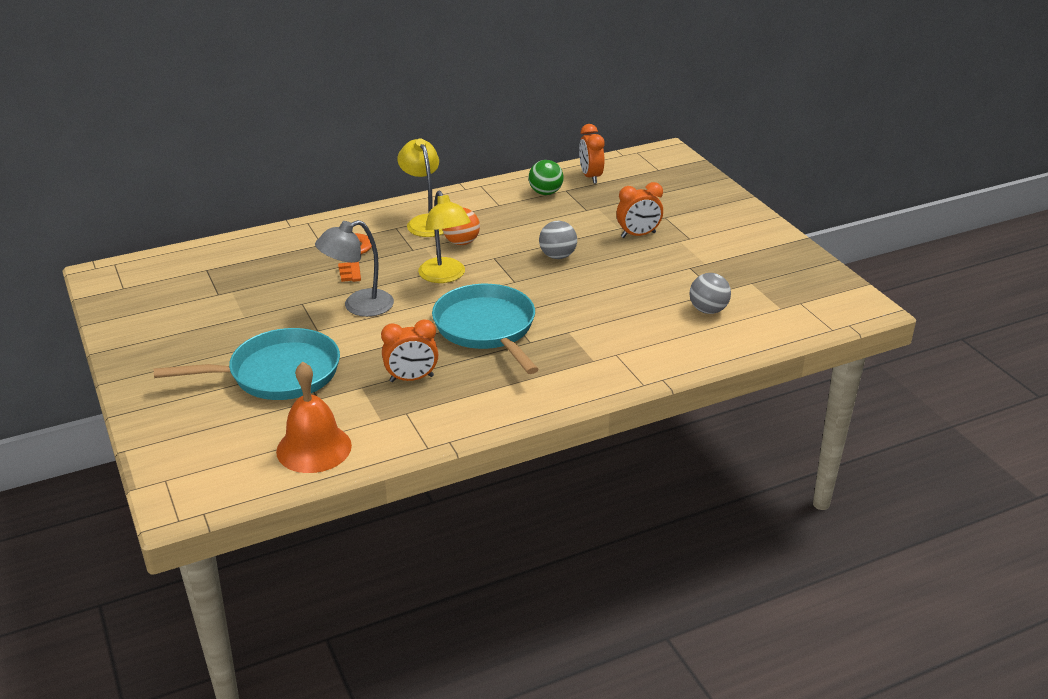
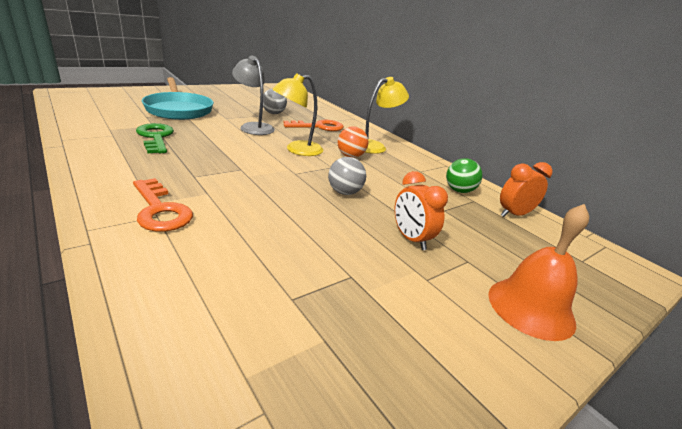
camera: 75 degrees right, 5 degrees down
(314, 448) = (90, 114): orange bell -> orange bell (531, 307)
(411, 379) = (155, 137): orange clock -> green key
(487, 328) = (219, 161): turquoise pan -> none
(606, 353) = (160, 210): none -> orange key
(708, 310) = (241, 287): grey ball -> grey ball (273, 113)

